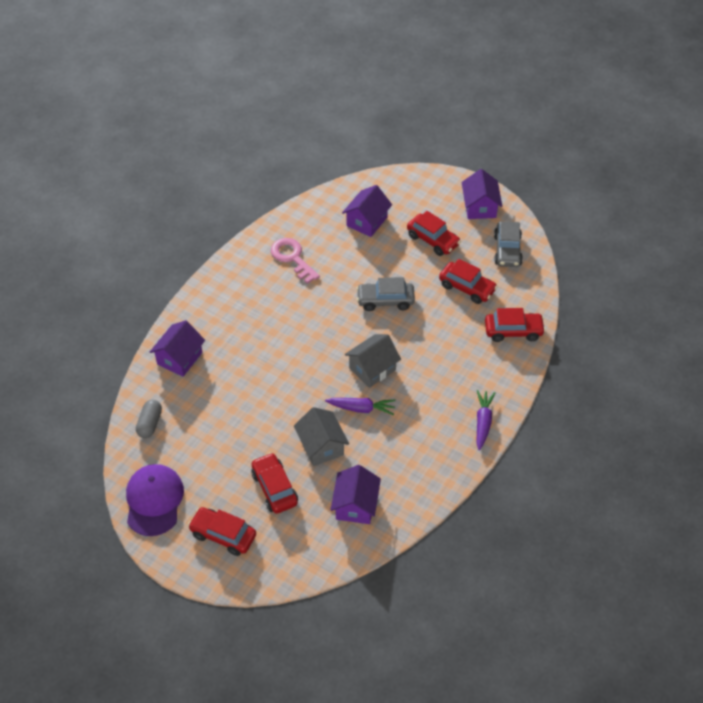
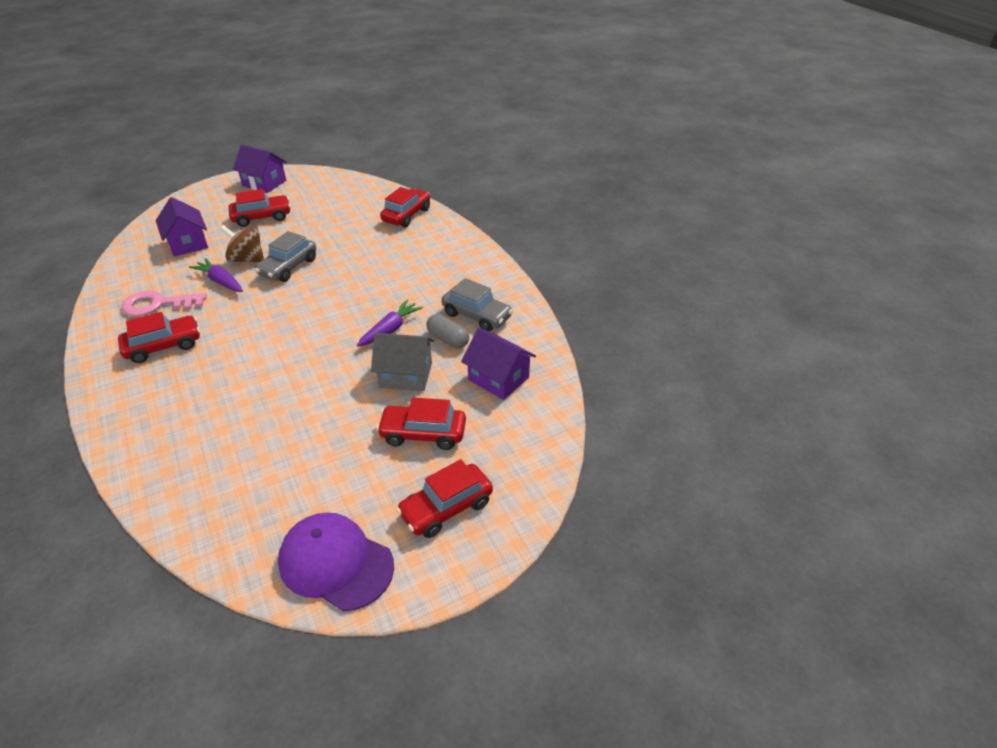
camera: 60 degrees left, 10 degrees down
(150, 423) = (218, 518): grey capsule -> grey capsule (448, 339)
(179, 358) = (161, 448): purple house -> none
(372, 369) = (353, 304): grey house -> none
(375, 270) = (247, 259): none -> brown spinning top
(467, 288) = (334, 220): red car -> red car (163, 346)
(483, 422) = (480, 265): purple carrot -> purple carrot (221, 281)
(507, 250) = (325, 188): grey car -> grey car (477, 315)

